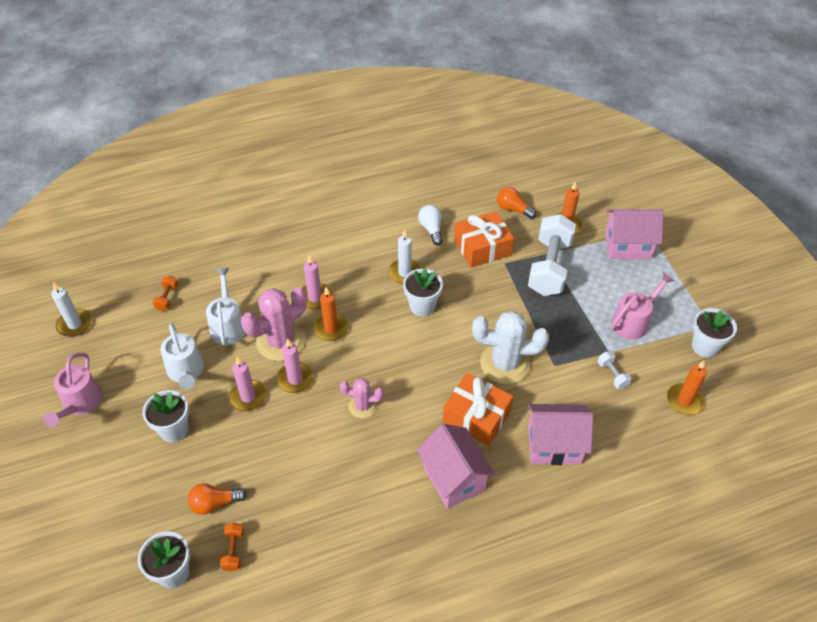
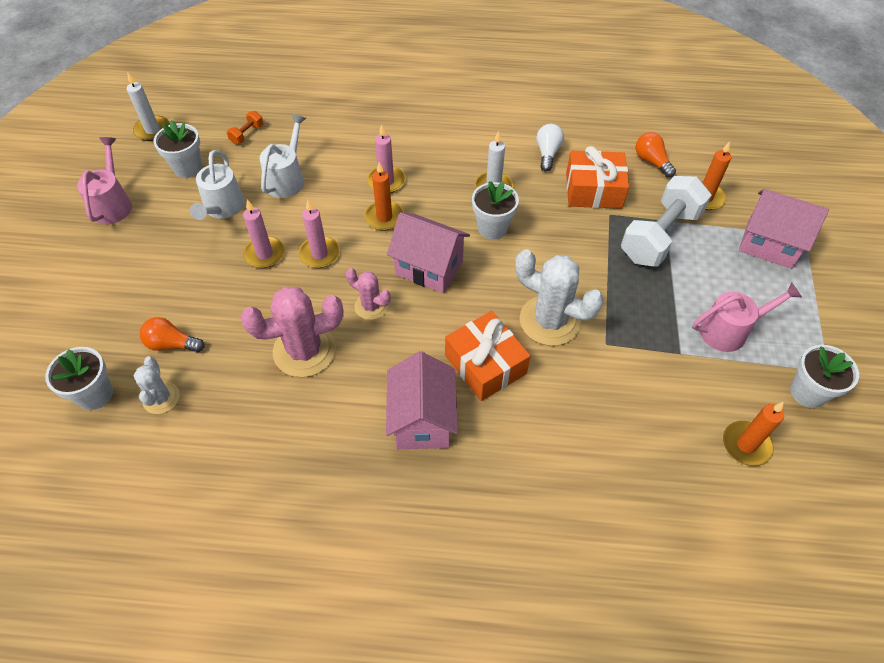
camera: 25 degrees right, 5 degrees up
(80, 404) = (113, 203): pink watering can -> pink watering can turned 150 degrees clockwise
(174, 429) = (178, 258): white flower pot -> white flower pot (188, 168)
(234, 551) = (161, 398): orange dumbbell -> white cactus
(281, 341) = (328, 212): pink cactus -> pink cactus (304, 350)
(554, 445) = (556, 431): pink house -> pink house (429, 268)
(612, 375) = (670, 380): white dumbbell -> none

